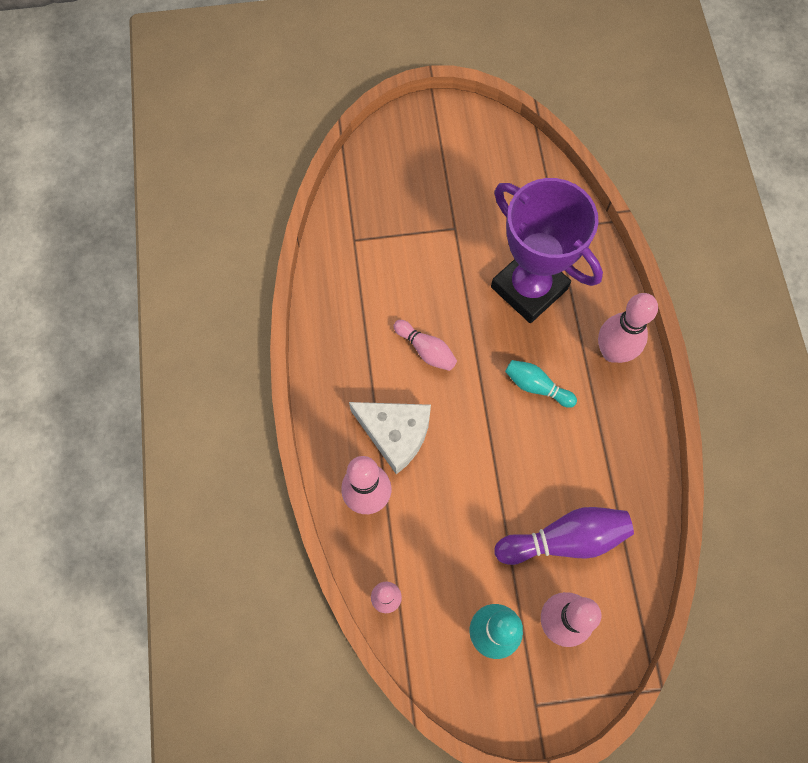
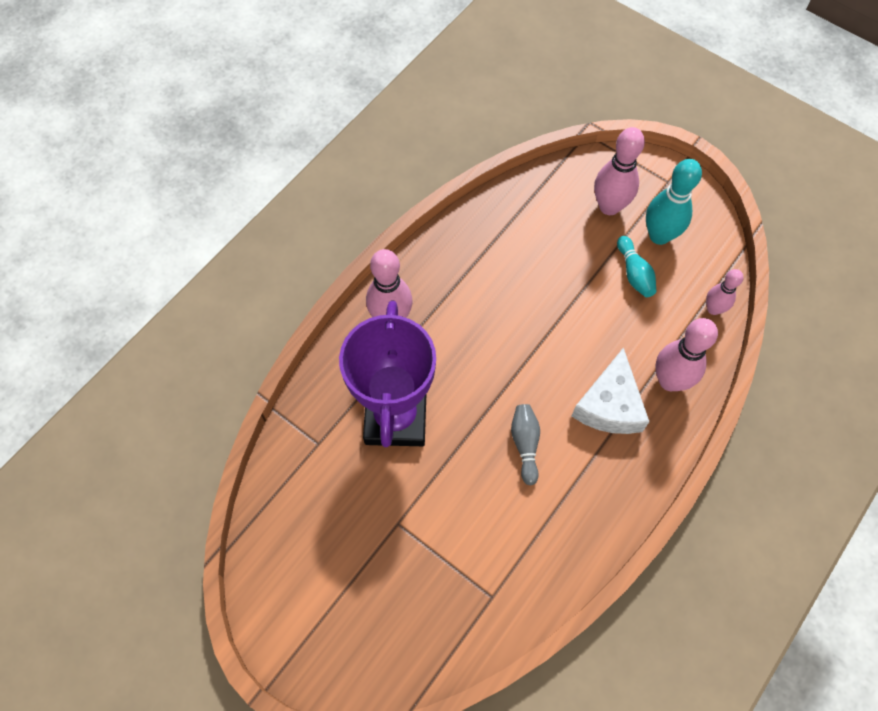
camera: 135 degrees left, 5 degrees down
(395, 434) = (609, 405): white cheese -> white cheese turned 150 degrees counterclockwise
(426, 350) = (525, 444): pink bowling pin -> grey bowling pin
(536, 386) = (471, 345): turquoise bowling pin -> turquoise bowling pin (634, 273)
(565, 539) = (557, 242): purple bowling pin -> none

